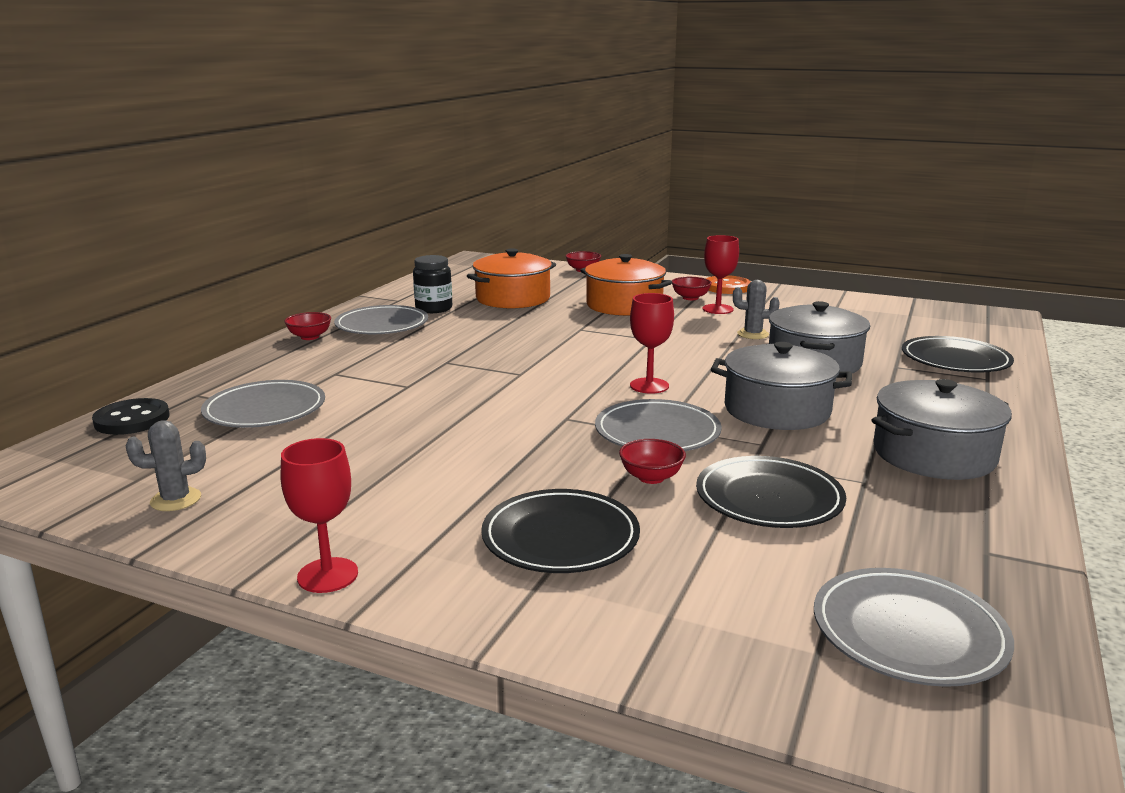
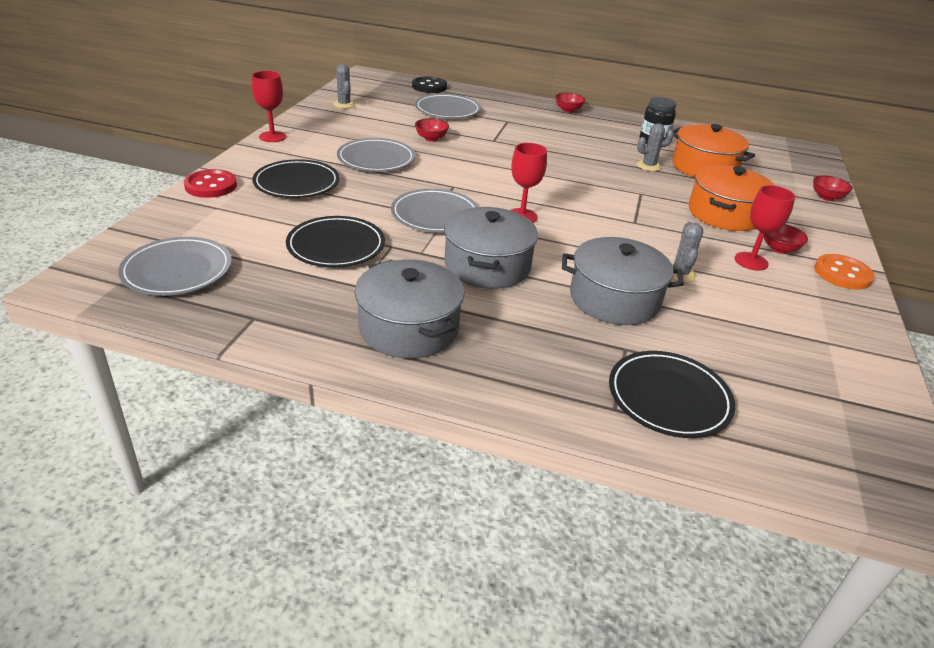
camera: 80 degrees right, 15 degrees up
(382, 325) = (604, 127): grey plate -> grey plate (376, 159)
(507, 318) = (648, 166): none -> grey cactus
(575, 633) = (211, 186): none -> red button
(651, 477) = (366, 210): red bowl -> red bowl (431, 138)

